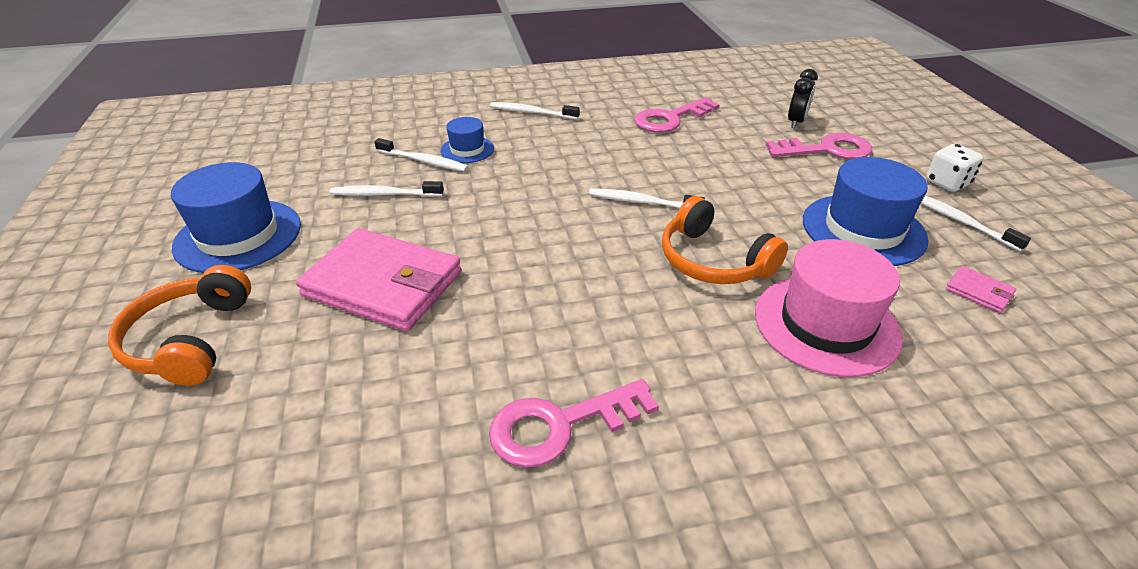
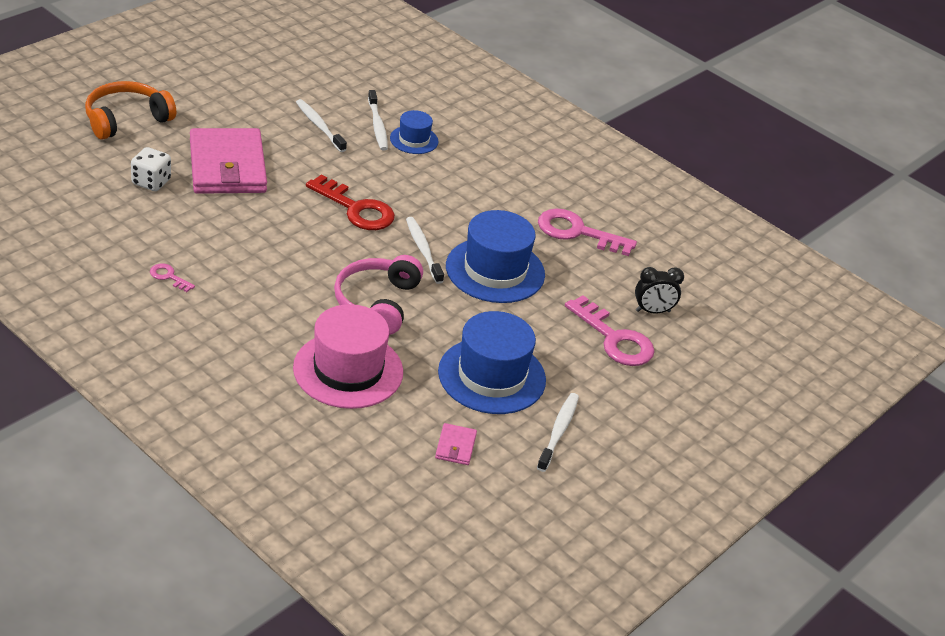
camera: 50 degrees right, 0 degrees up
(238, 236) = (222, 88): blue hat -> blue hat (495, 270)
(531, 112) = (507, 151): white toothbrush -> none
(543, 219) = (356, 209): none -> red key
(561, 425) = (169, 277): pink key -> pink key, size x0.47
(713, 260) = (377, 303): orange headphones -> pink headphones
(947, 183) = (623, 421): white dice -> white dice (151, 182)

